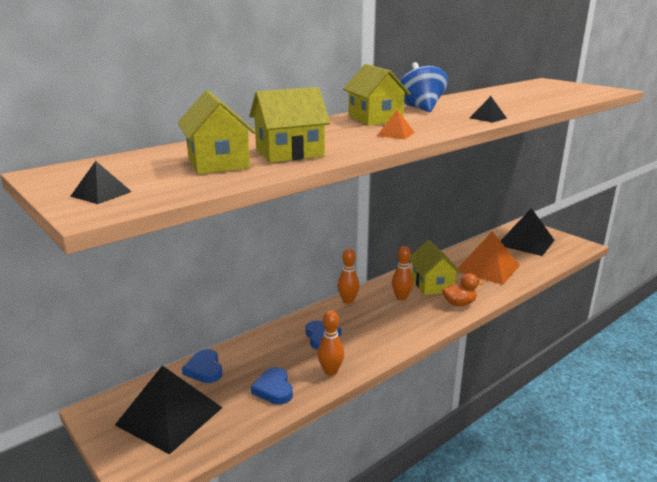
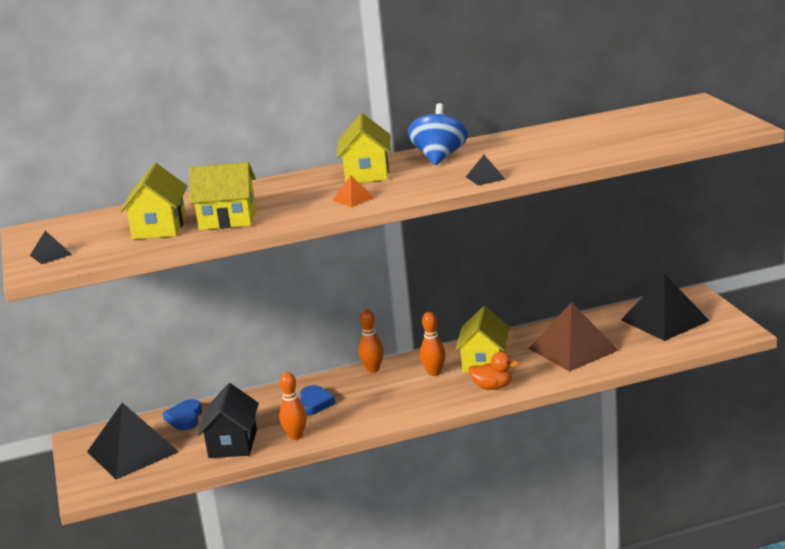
camera: 25 degrees right, 0 degrees up
(274, 389) = (233, 443): blue heart -> black house
(487, 268) = (573, 349): orange pyramid -> brown pyramid

